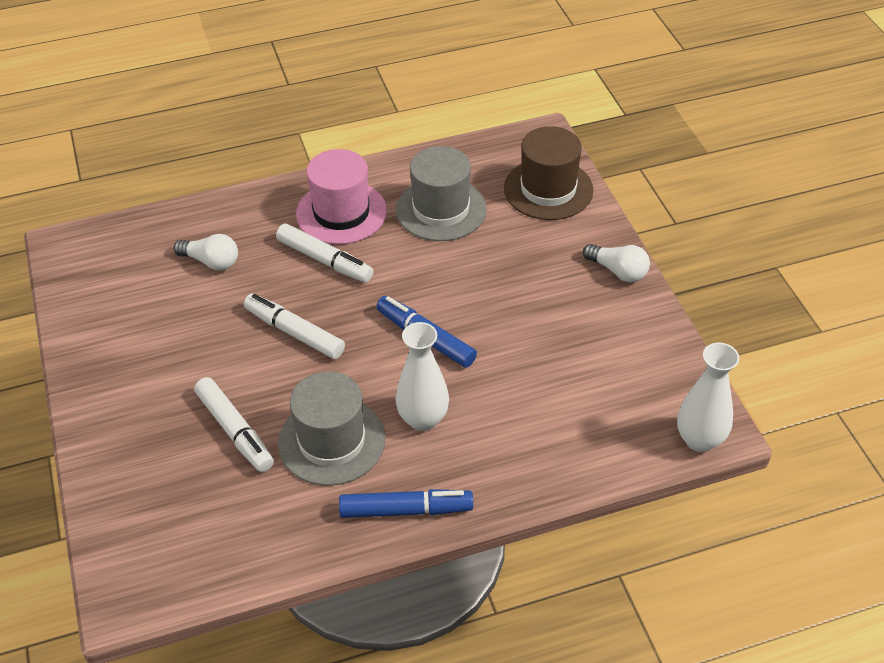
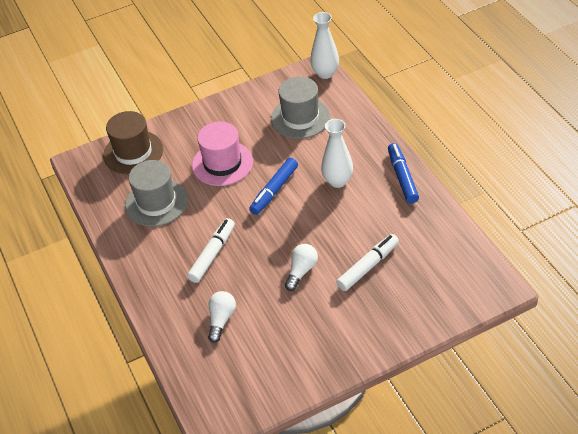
camera: 95 degrees left, 0 degrees up
(294, 332) = (281, 256): white marker -> none
(331, 441) = (364, 218): grey hat -> grey hat (300, 118)
(341, 212) = (163, 255): pink hat -> pink hat (222, 163)
(618, 271) = (205, 113): white light bulb -> white light bulb (301, 271)

